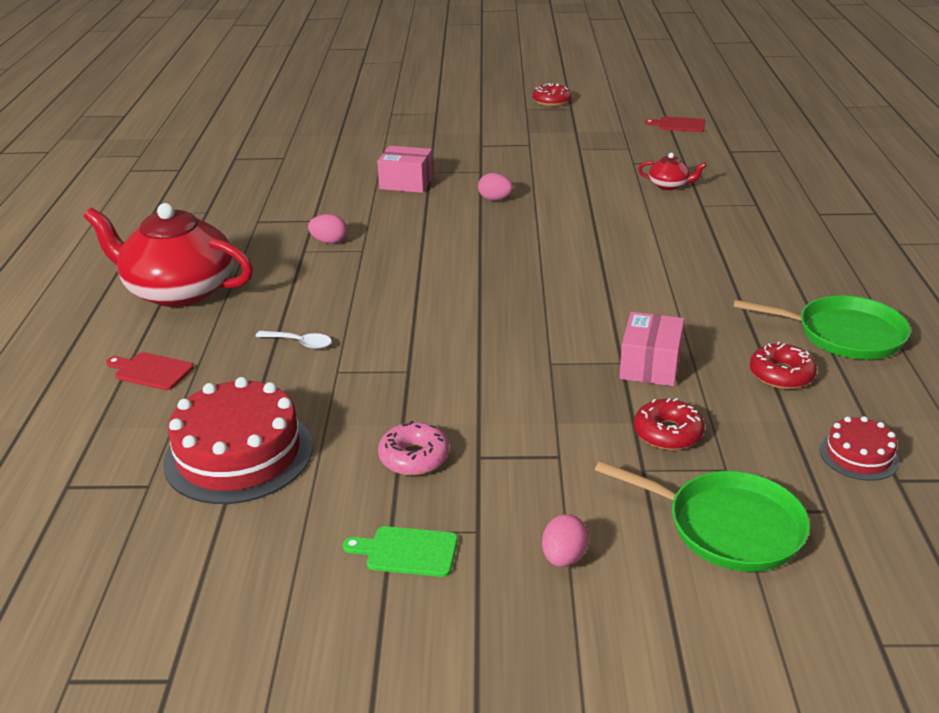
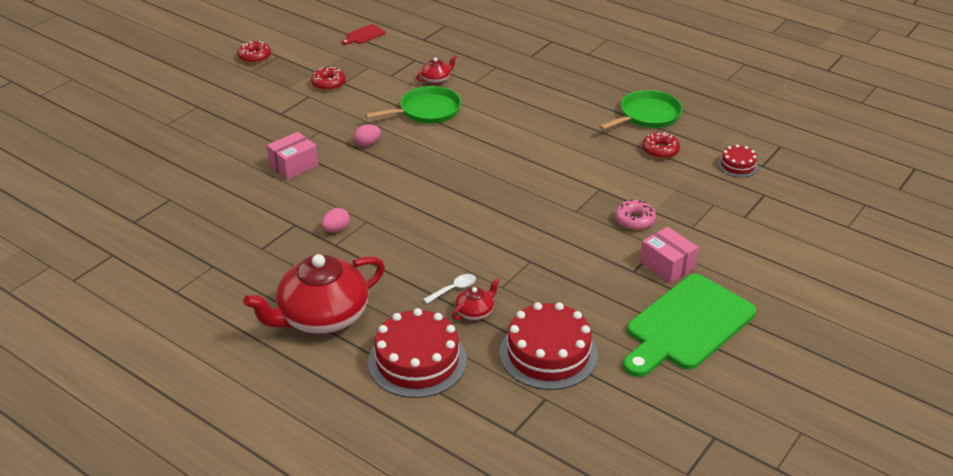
camera: 55 degrees left, 5 degrees up
(151, 371) = (417, 361): red cutting board -> red cake
(272, 372) = (475, 312): none -> red teapot
(407, 551) = (686, 325): green cutting board -> green cutting board, size x2.47
(414, 457) = (613, 292): pink donut -> pink donut (634, 220)
(564, 557) = (732, 280): pink egg -> none
(650, 365) = (612, 182): pink box -> pink box (667, 265)
(668, 433) = (672, 206): red donut -> red donut (328, 84)
(728, 527) = (752, 225): green pan -> green pan (427, 111)

